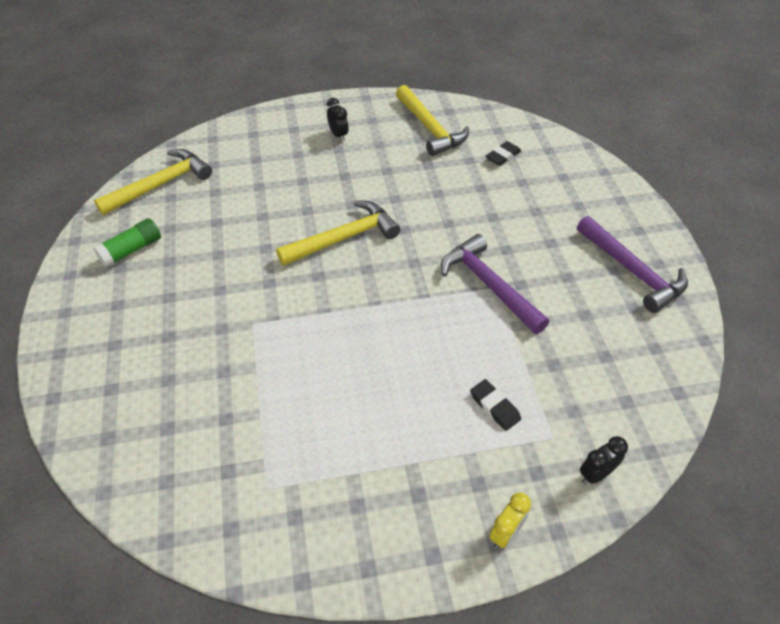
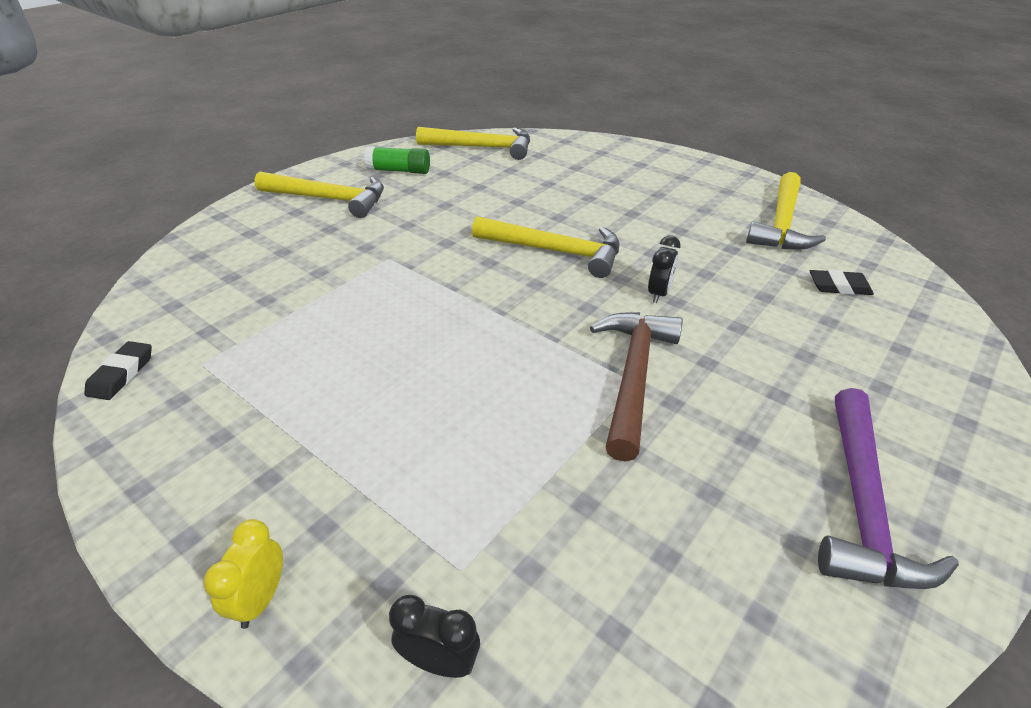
camera: 50 degrees right, 10 degrees down
(121, 314) = (329, 199): none -> yellow hammer
(338, 135) = (674, 185): black clock -> black clock (658, 294)
(489, 285) = (633, 377): purple hammer -> brown hammer
(494, 407) = (455, 479): black eraser -> black eraser (121, 374)
(505, 533) = (261, 599): yellow clock -> yellow clock turned 105 degrees clockwise

